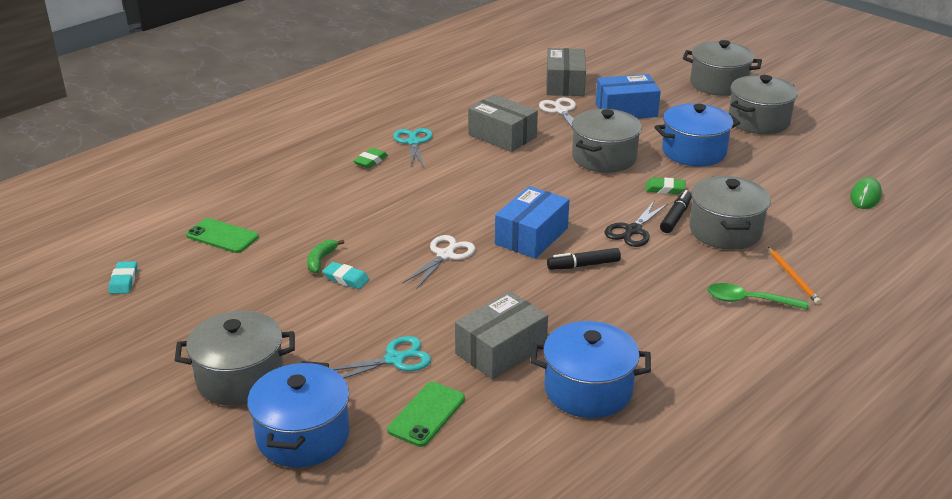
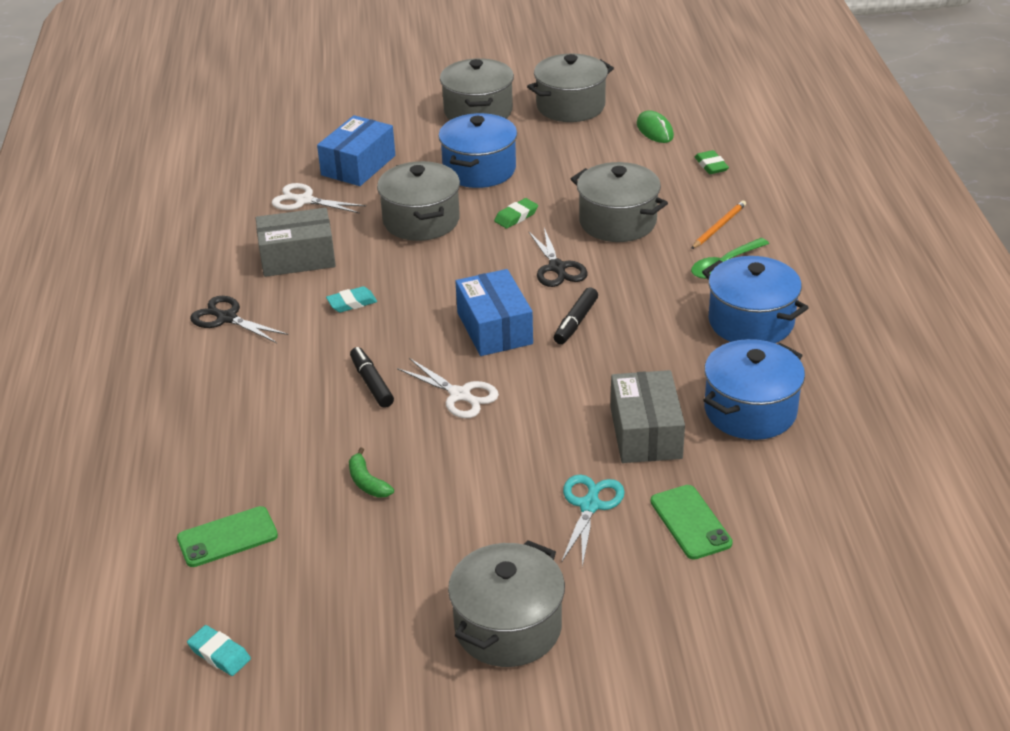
camera: 50 degrees left, 5 degrees up
(303, 436) = (643, 618): blue pot -> blue pot (751, 322)
(346, 278) = (421, 479): turquoise eraser -> turquoise eraser (352, 303)
(370, 161) = (222, 363): green eraser -> green eraser (711, 165)
(413, 142) = (226, 318): turquoise scissors -> black scissors
(445, 255) = (460, 395): white scissors -> white scissors turned 150 degrees clockwise
(565, 84) = (257, 172): grey box -> none
(675, 217) = (566, 235): black marker -> black marker (371, 383)
(718, 84) = (388, 95): grey pot -> grey pot (570, 106)
(793, 277) = (719, 226): orange pencil -> orange pencil turned 75 degrees counterclockwise

